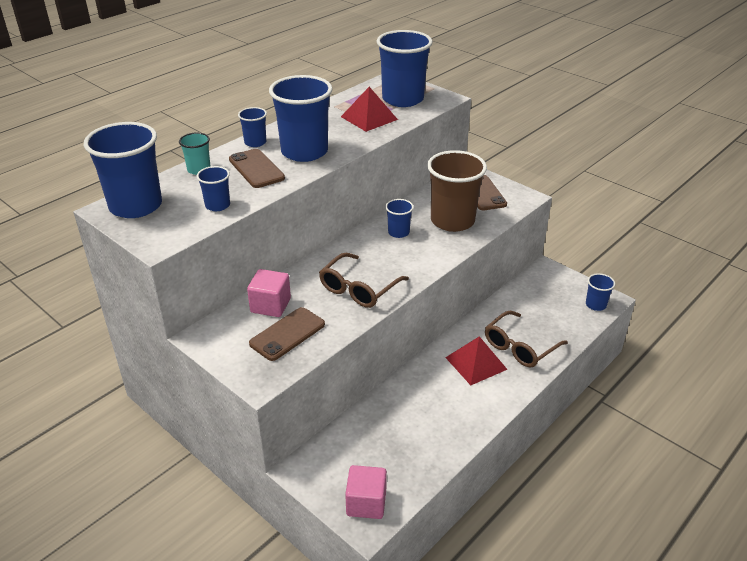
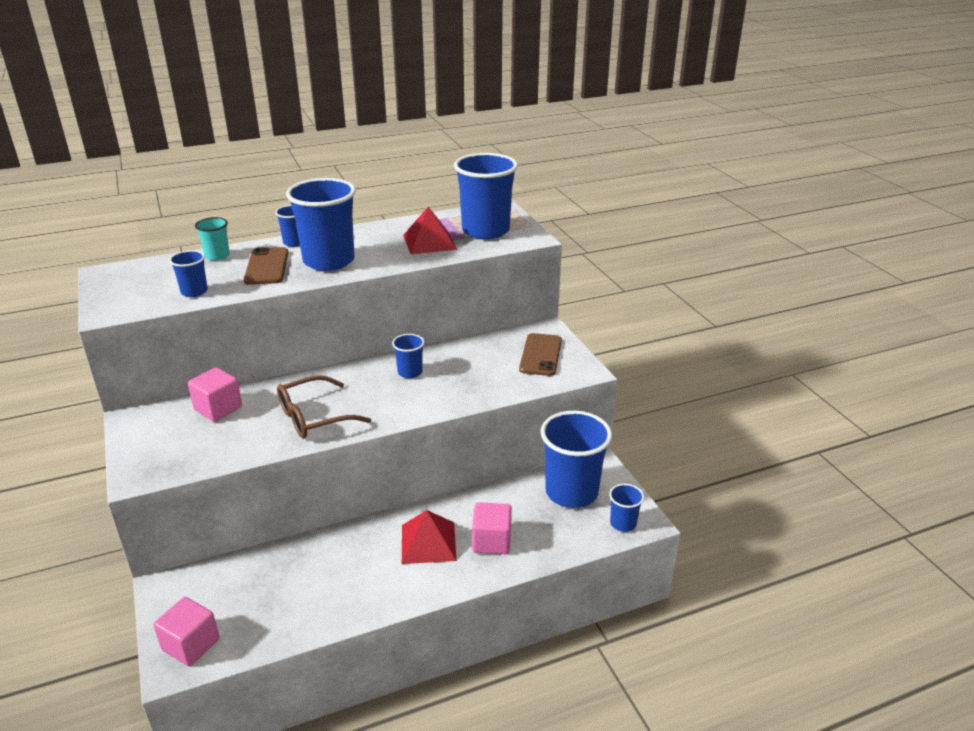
camera: 25 degrees right, 5 degrees down
(136, 206) = (129, 275): blue cup -> blue cup (571, 492)
(287, 334) = (205, 440): brown phone -> none
(452, 221) = (477, 375): brown cup -> none
(520, 347) = (492, 541): brown glasses -> pink cube

